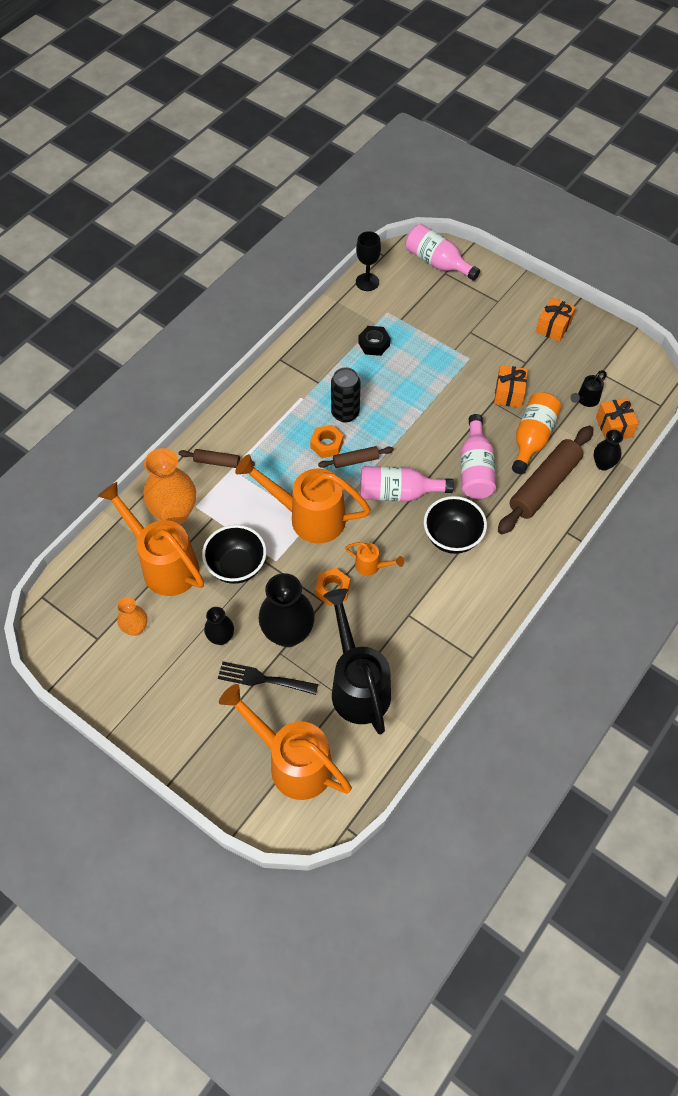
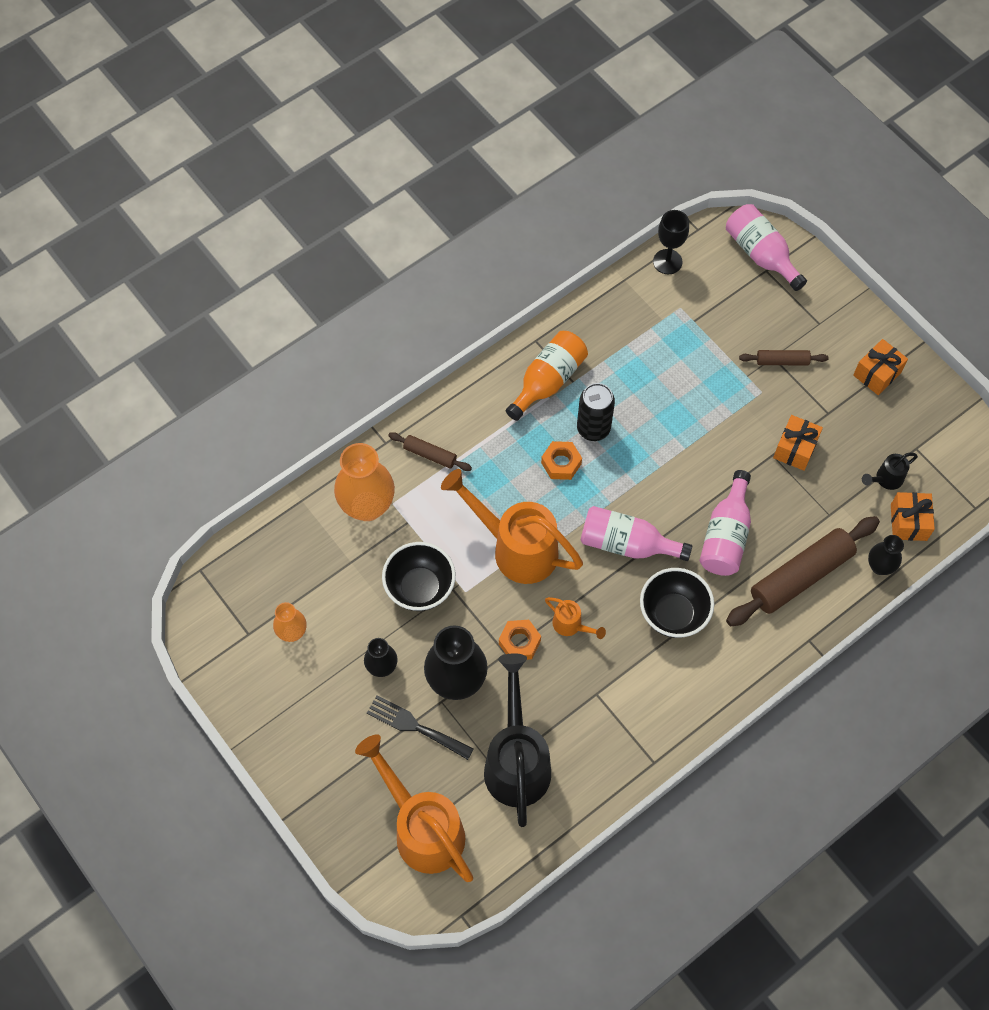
camera: 15 degrees right, 5 degrees up
(164, 564) = (340, 565): orange watering can -> none
(355, 460) = (589, 491): brown rolling pin -> brown rolling pin (782, 361)
(374, 344) = (652, 346): black nut -> none
(532, 439) = (805, 513): orange bottle -> orange bottle (548, 381)

